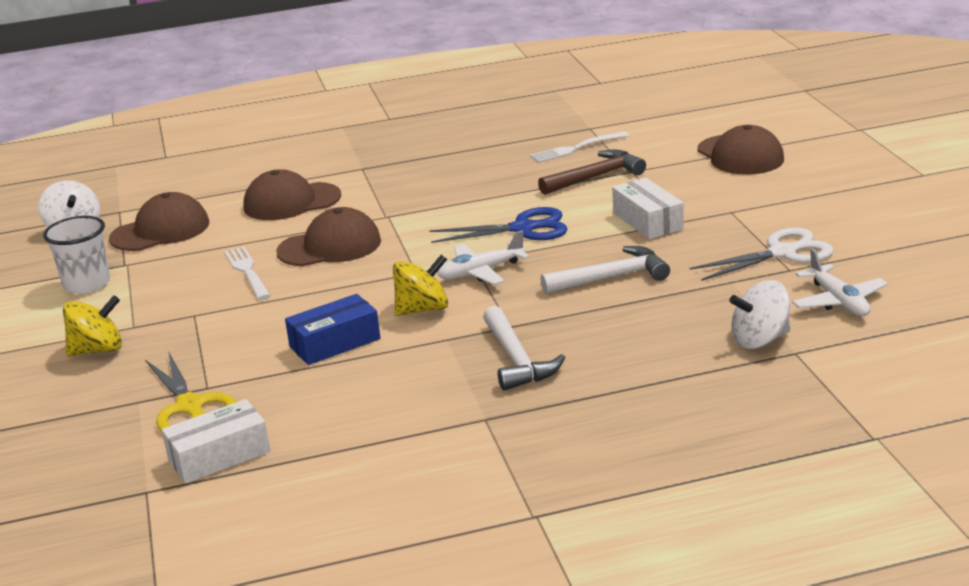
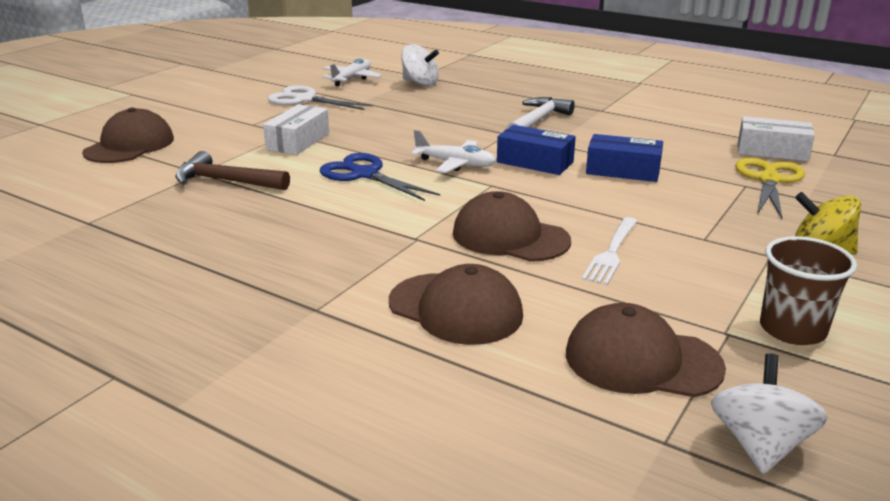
camera: 135 degrees left, 0 degrees up
(87, 284) = (792, 330): white cup -> brown cup
(423, 309) = (535, 162): yellow spinning top -> blue box
(576, 148) = (156, 210): white fork -> none
(611, 277) = (402, 128): white hammer -> none

